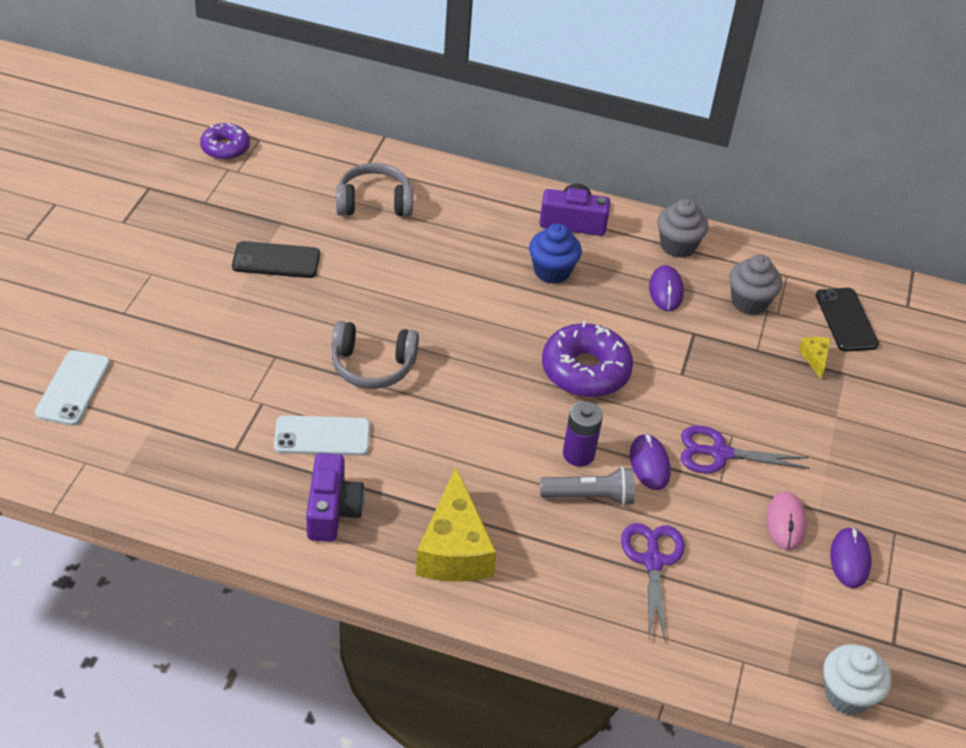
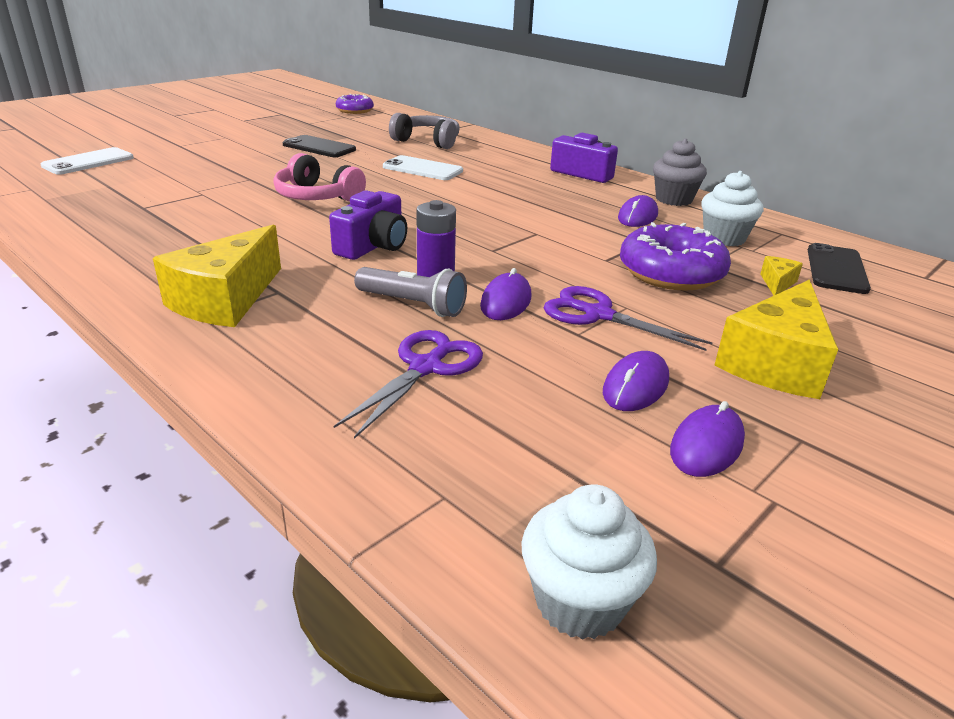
camera: 30 degrees right, 15 degrees down
(322, 436) = (219, 216): white phone -> white phone (422, 169)
(332, 510) = (159, 251): purple camera -> purple camera (373, 246)
(372, 365) = (317, 197): grey headphones -> pink headphones
(552, 271) = (536, 189): blue cupcake -> none
(585, 370) = (505, 237): purple donut -> purple donut (671, 273)
(749, 302) = (724, 238): grey cupcake -> white cupcake
(786, 523) = (635, 386): pink mouse -> purple mouse
(853, 461) = (775, 362): none -> yellow cheese

